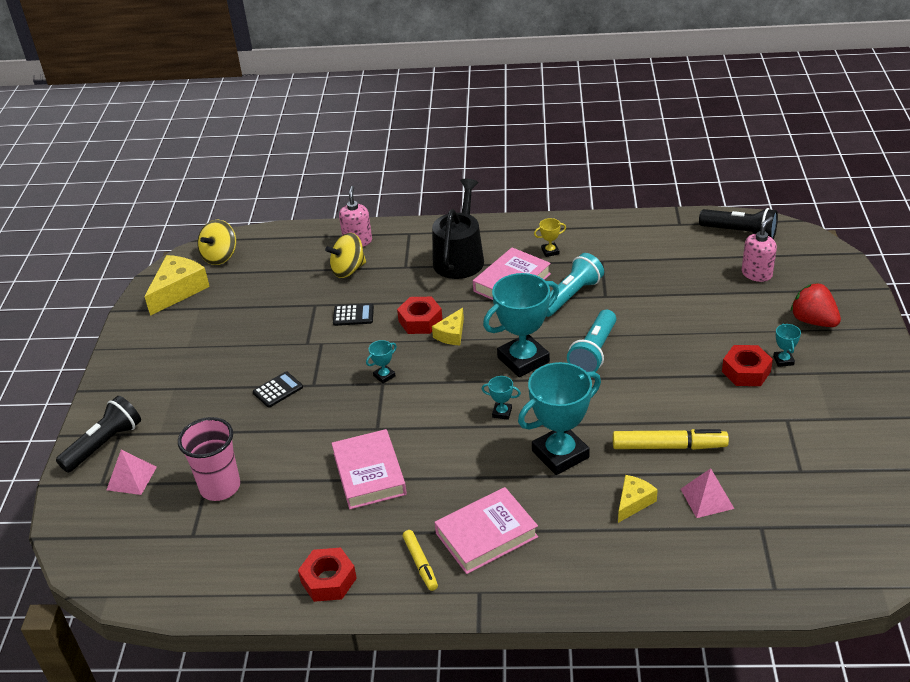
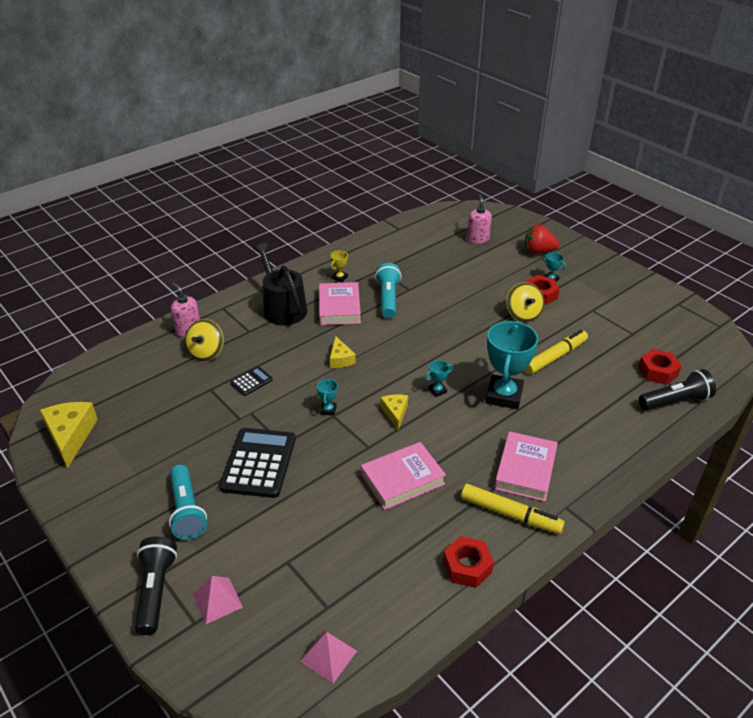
camera: 45 degrees left, 0 degrees up
(220, 256) = (78, 393): yellow spinning top -> yellow spinning top (523, 315)
(220, 487) = (303, 558): pink cup -> none
(278, 390) = (259, 463): black calculator -> black calculator, size x2.07
(369, 474) = (402, 479): pink book -> pink book turned 60 degrees counterclockwise
(420, 321) = (307, 361): red nut -> red nut (657, 371)
(420, 563) = (510, 514): yellow marker -> yellow marker, size x1.65
(523, 360) = (408, 351): turquoise trophy -> none
(594, 352) = (445, 325): turquoise flashlight -> turquoise flashlight (187, 511)
(633, 502) = (578, 399): yellow cheese -> yellow cheese (395, 413)
(707, 498) = (610, 374): pink pyramid -> pink pyramid (328, 656)
(740, 233) = (440, 220): black flashlight -> black flashlight (675, 401)

